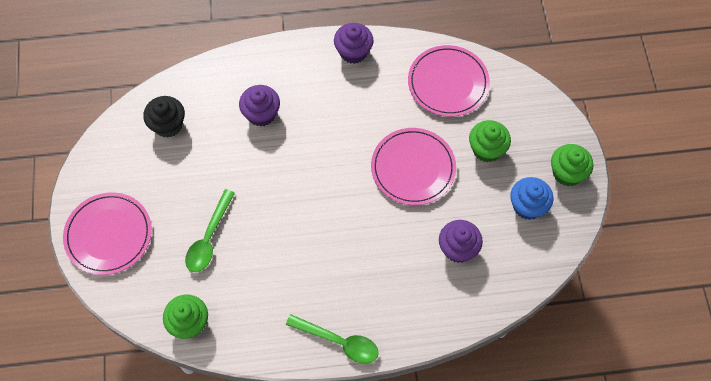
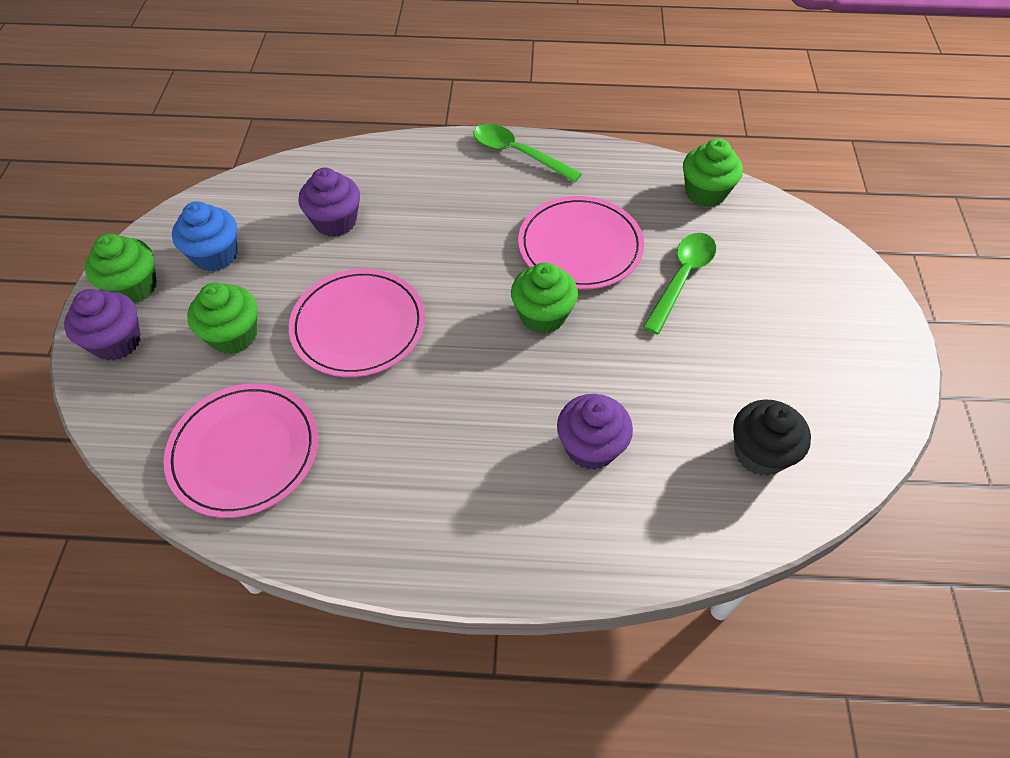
camera: 170 degrees left, 10 degrees down
(108, 235) = (834, 302): pink plate -> pink plate (580, 246)
(299, 194) = (542, 315): none -> green cupcake
(353, 52) = (397, 542): purple cupcake -> purple cupcake (117, 342)

